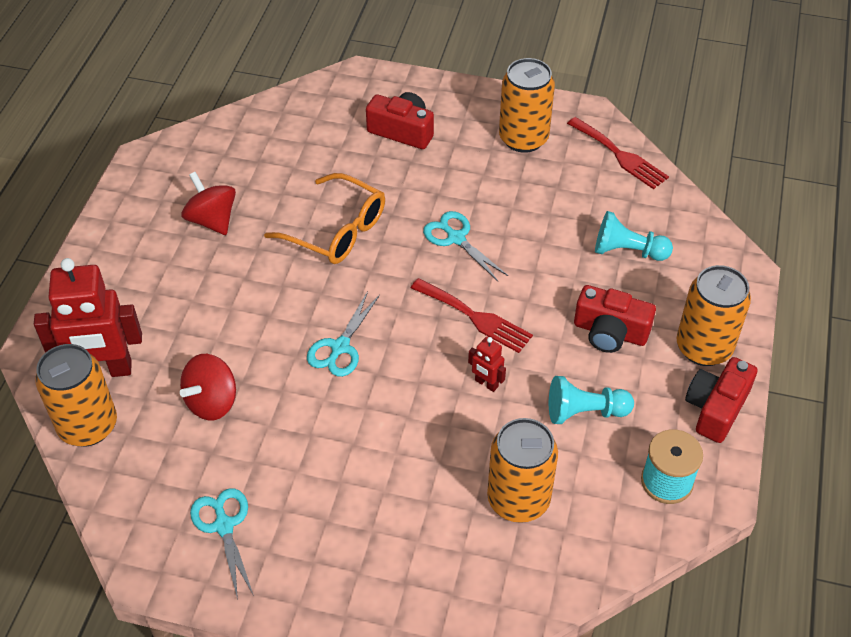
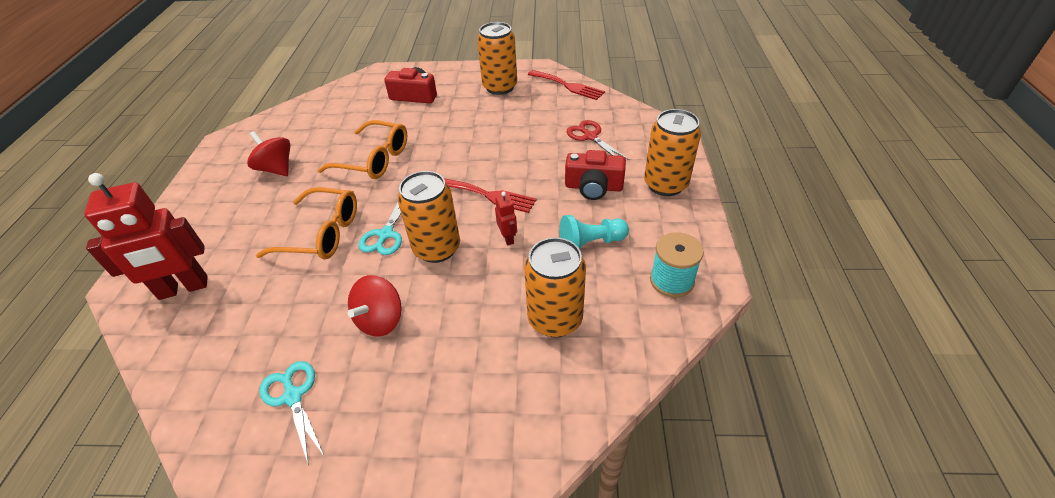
camera: 10 degrees left, 5 degrees down
(88, 426) = (165, 335): orange can -> orange can (437, 248)
(212, 402) = (279, 294): red spinning top -> red spinning top (380, 320)
(264, 330) = (321, 234): none -> orange glasses
(456, 238) = (464, 149): turquoise scissors -> none
(486, 383) = (508, 238): red robot -> red robot turned 135 degrees counterclockwise
(627, 251) = (590, 136): turquoise pawn -> red scissors
(716, 408) = (690, 222): red camera -> none

